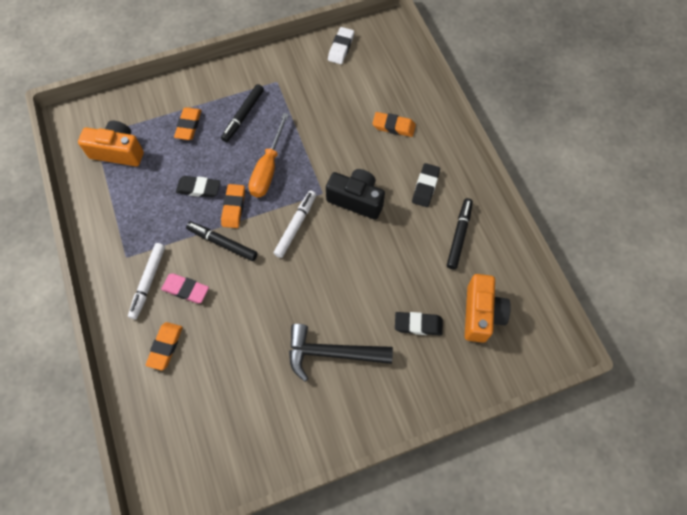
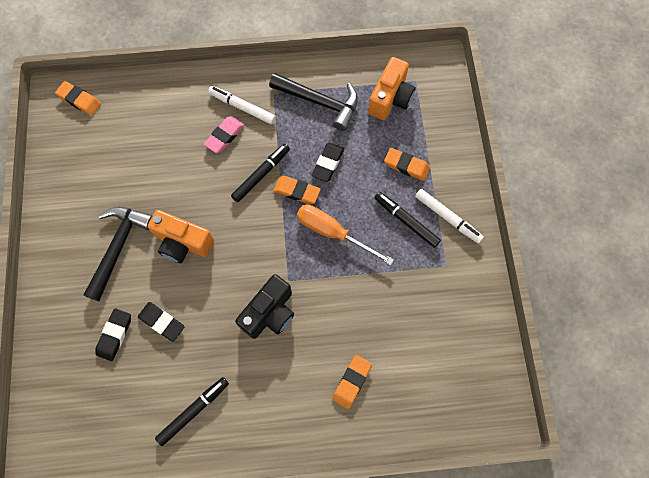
camera: 105 degrees right, 5 degrees up
(131, 211) = (320, 102): none -> black hammer
(165, 347) = (177, 113): orange eraser -> orange eraser (79, 100)
(295, 226) = (258, 245): white marker -> white marker (447, 217)
(341, 48) = (481, 351): white eraser -> none
(425, 187) = (263, 393): black eraser -> black eraser (162, 322)
(459, 235) = (193, 411): black marker -> black marker turned 75 degrees counterclockwise
(481, 314) = (101, 403): orange camera -> orange camera (183, 243)

